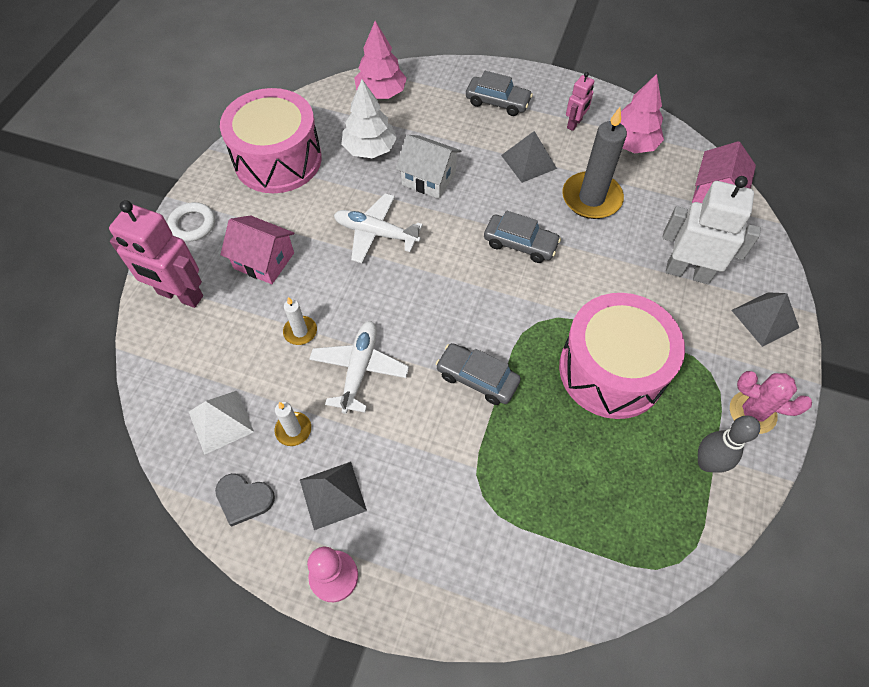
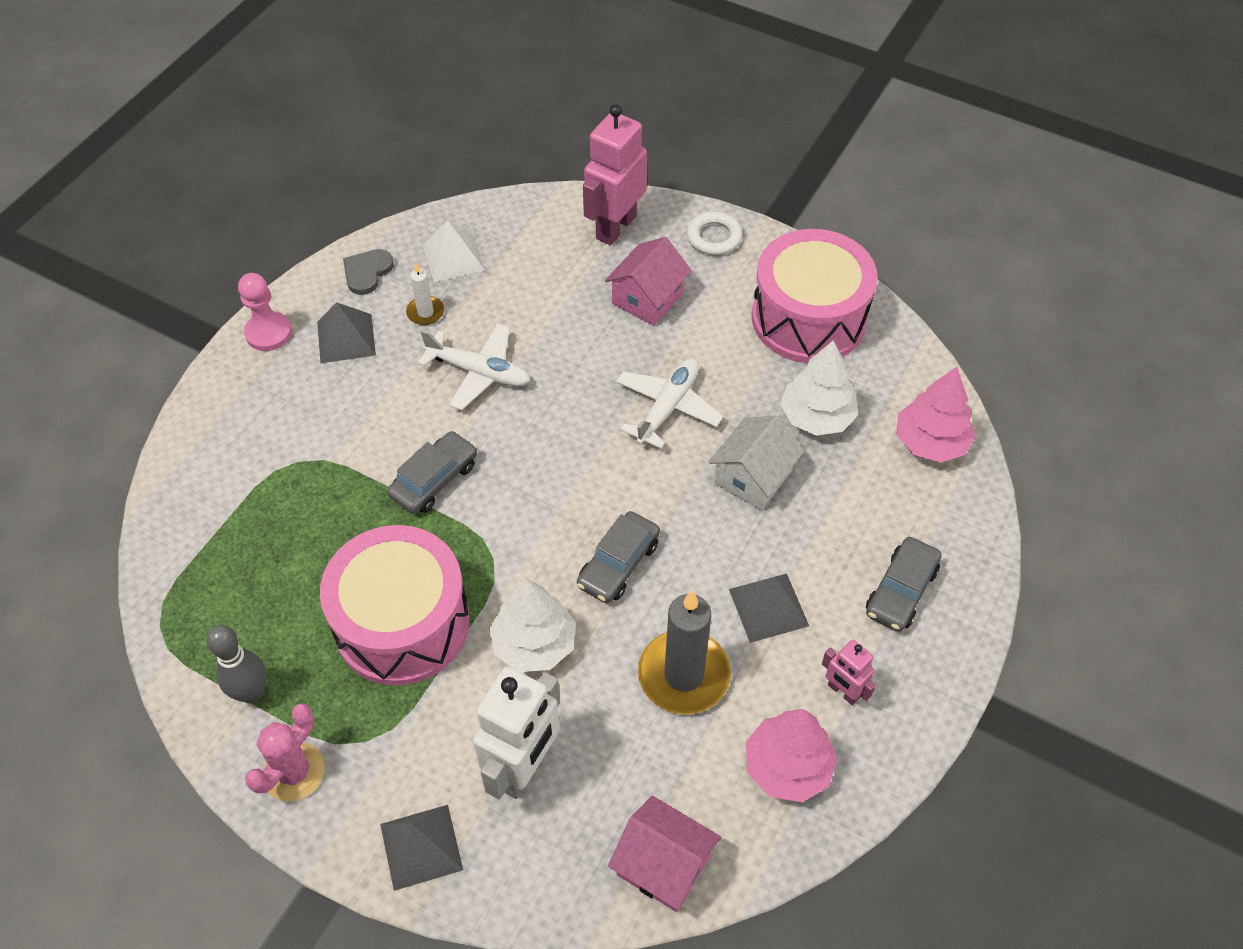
camera: 100 degrees right, 5 degrees down
(300, 331) = (541, 325): white candle -> none
(598, 283) = (534, 644): none -> white tree

